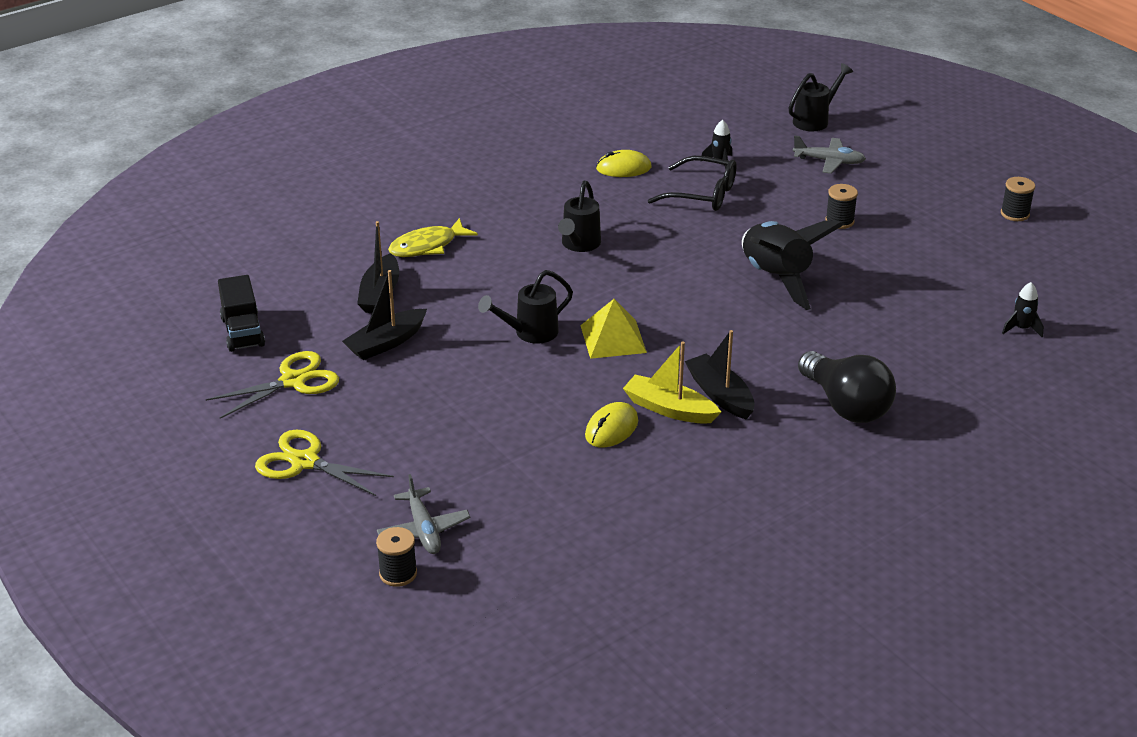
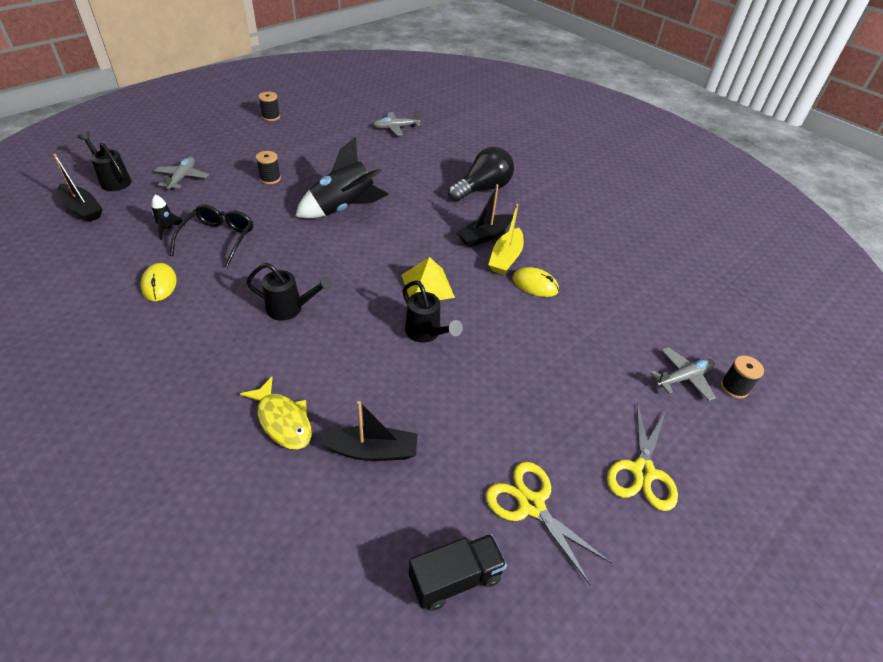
camera: 100 degrees left, 10 degrees up
(386, 343) = (455, 434): black boat -> black boat (82, 209)
(1021, 329) = (396, 128): black rocket -> grey plane

